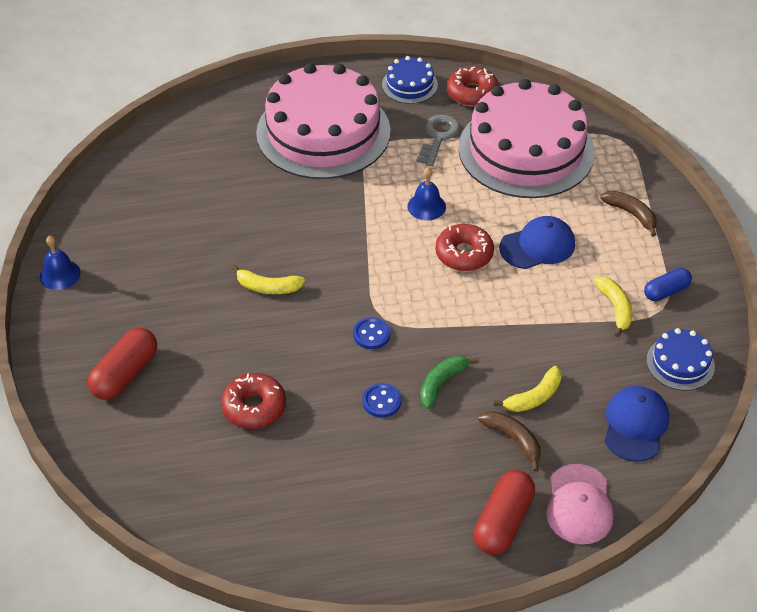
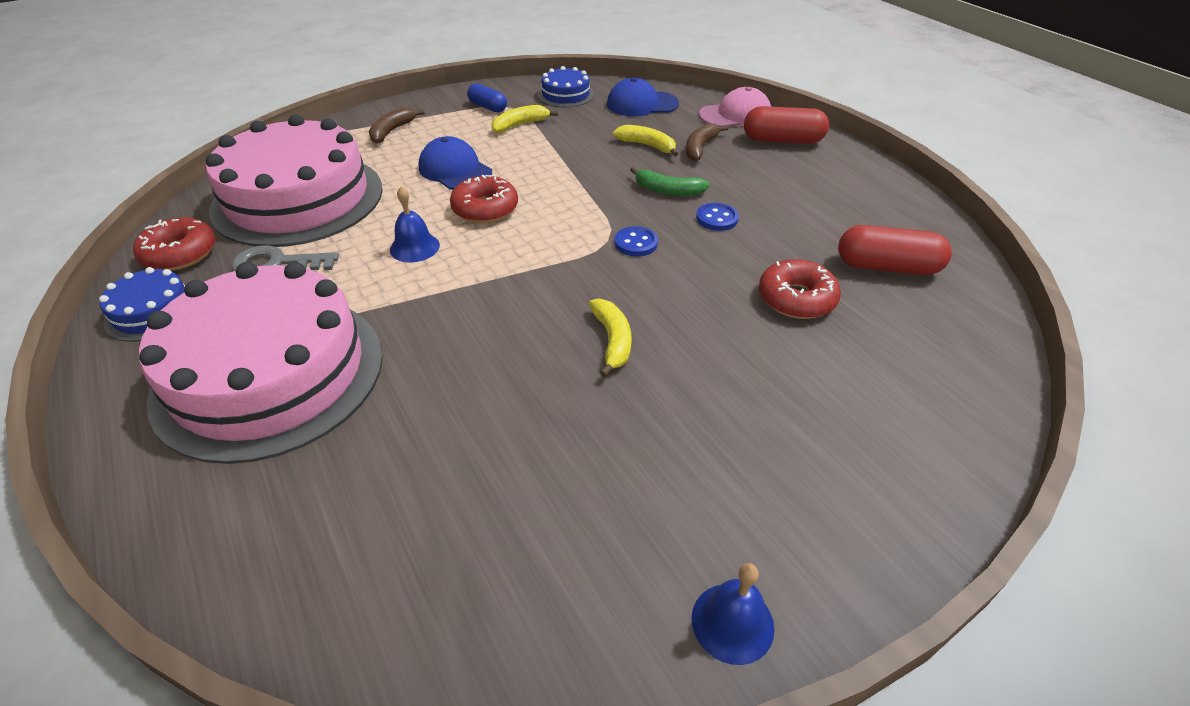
camera: 110 degrees left, 5 degrees down
(125, 374) = (850, 433): red capsule -> red capsule (887, 267)

